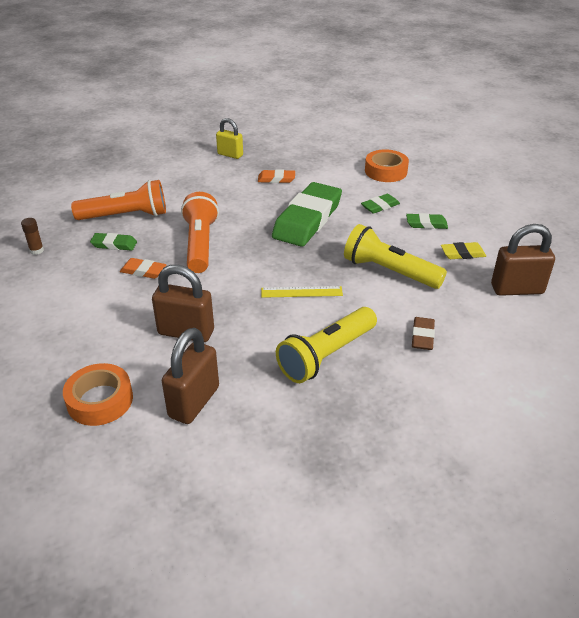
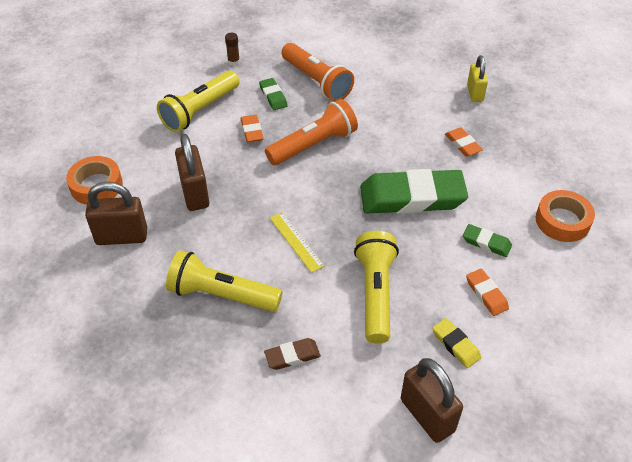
camera: 60 degrees right, 10 degrees up
(77, 293) = (199, 111): none -> yellow flashlight
(426, 224) = (486, 294): green eraser -> orange eraser

